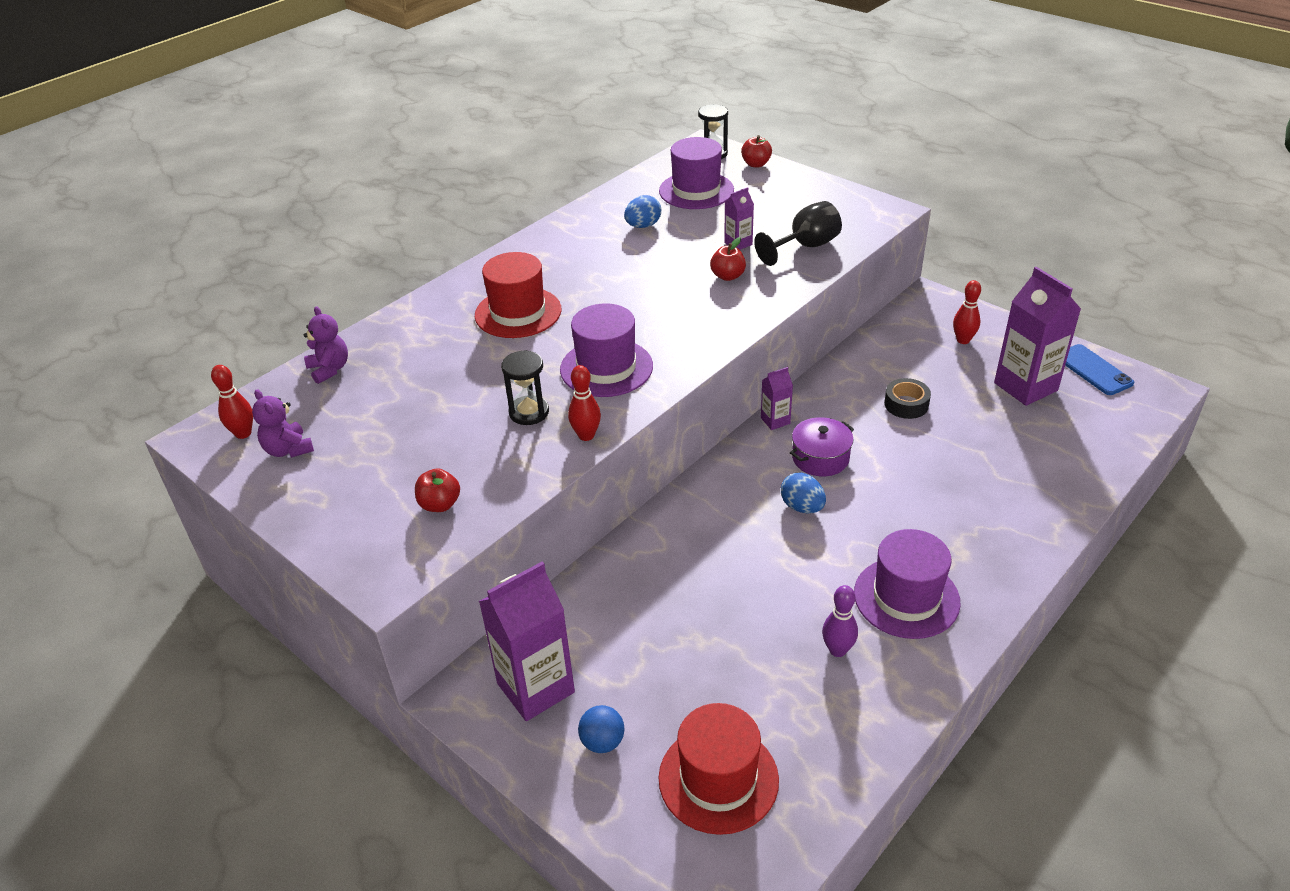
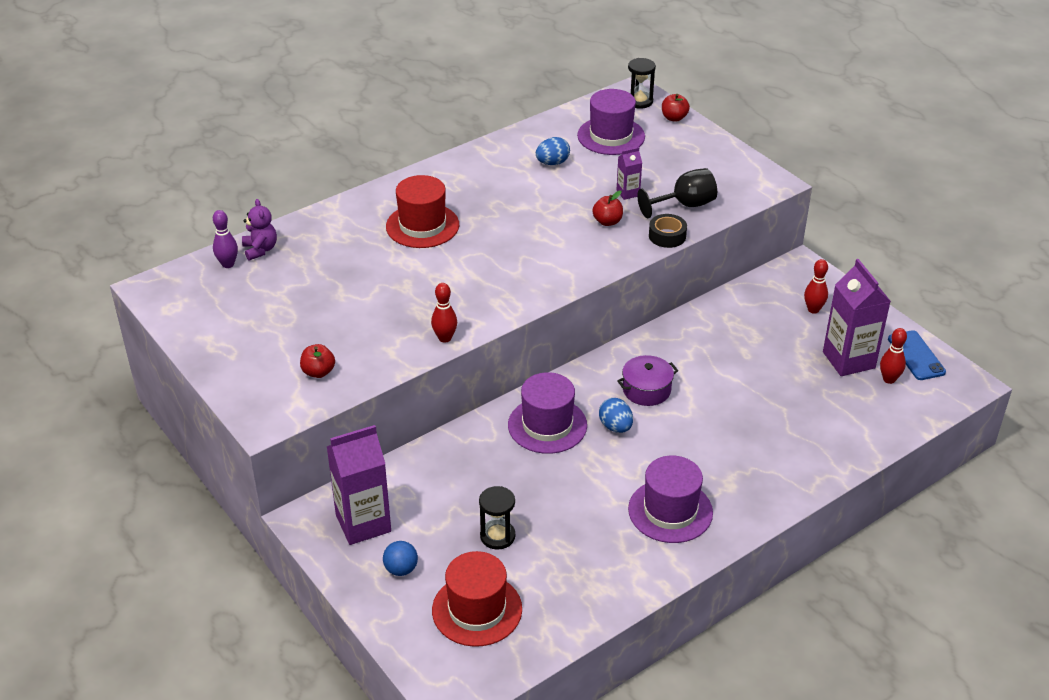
camera: 10 degrees right, 0 degrees up
(243, 433) = (184, 291): red bowling pin -> red bowling pin (889, 379)
(288, 450) = (215, 310): purple teddy bear -> none
(529, 412) = (406, 312): black hourglass -> black hourglass (497, 536)
(606, 368) = (479, 285): purple hat -> purple hat (547, 425)
(775, 420) = (621, 352): purple carton -> none
(837, 650) = (600, 539): purple bowling pin -> purple bowling pin (228, 264)
(906, 404) = (738, 357): black tape -> black tape (667, 236)

